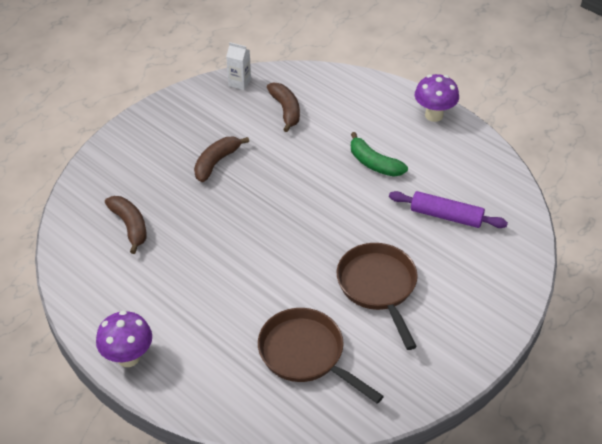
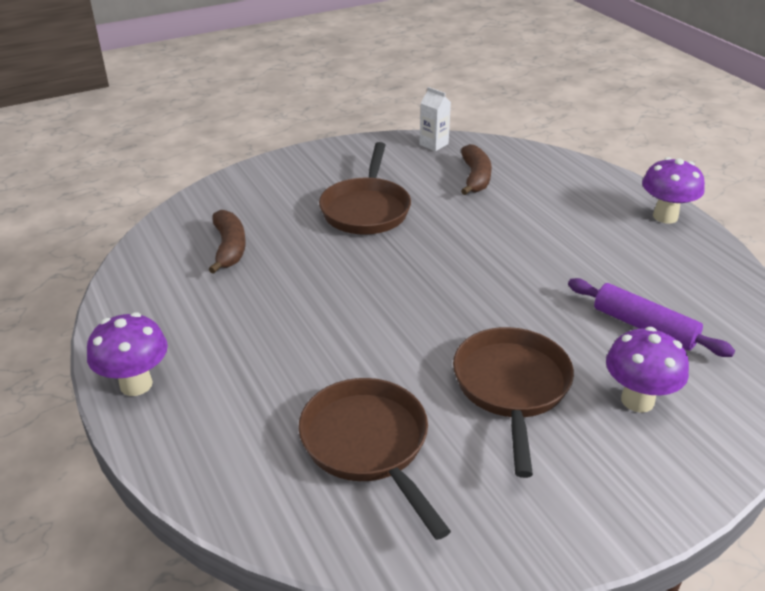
camera: 20 degrees right, 10 degrees down
(216, 162) = (366, 209): brown banana -> brown pan
(374, 163) = (564, 249): green banana -> none
(457, 274) = (637, 400): none -> purple mushroom

